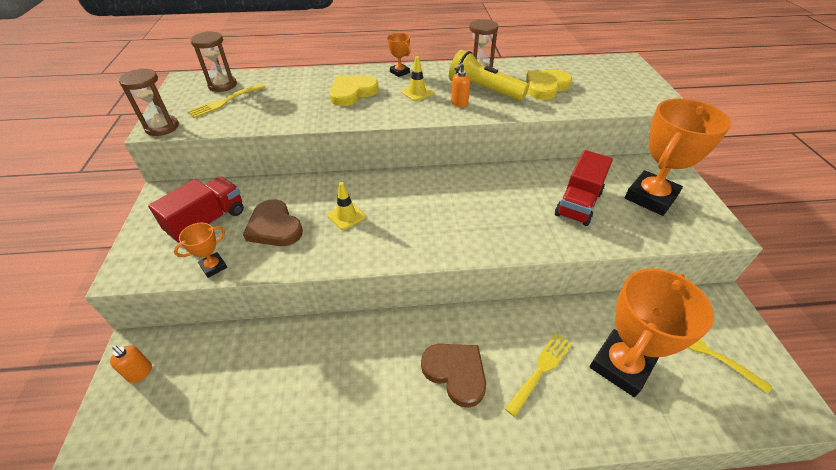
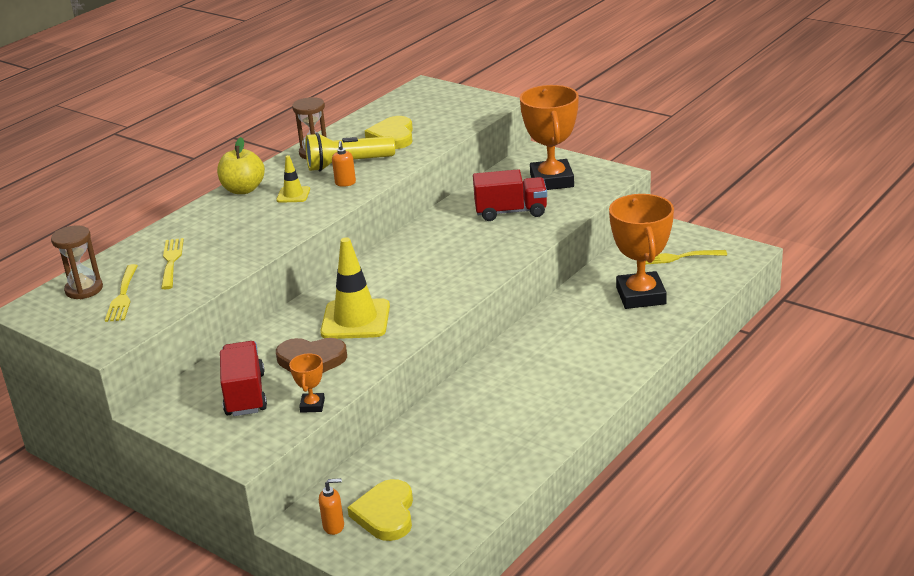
camera: 45 degrees left, 15 degrees down
(162, 127) = (110, 341): brown hourglass -> none
(346, 216) = (355, 320): yellow traffic cone -> yellow traffic cone, size x1.96
(352, 93) = (234, 225): yellow heart -> yellow heart (386, 514)
(399, 72) = (243, 189): orange trophy -> yellow apple
(455, 373) = (553, 366): brown heart -> none
(541, 370) = (600, 329): yellow fork -> yellow fork (171, 261)
(578, 204) = (511, 212): red truck -> red truck turned 75 degrees counterclockwise

